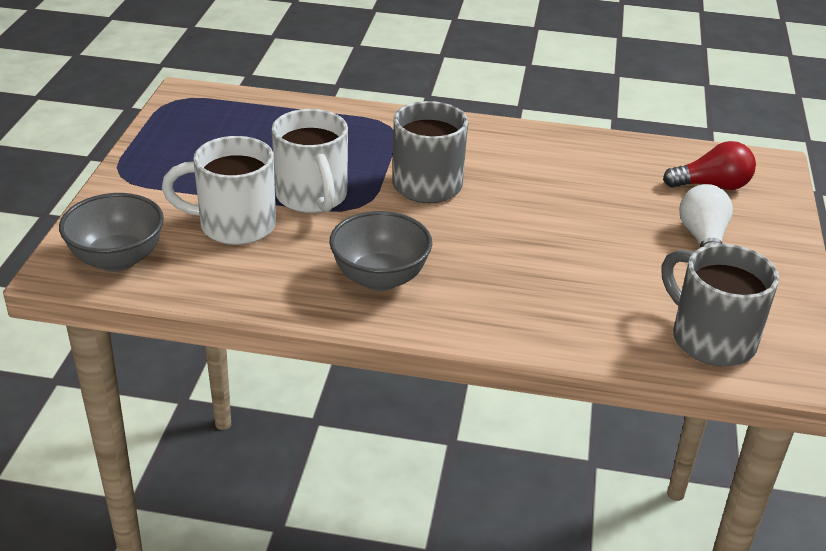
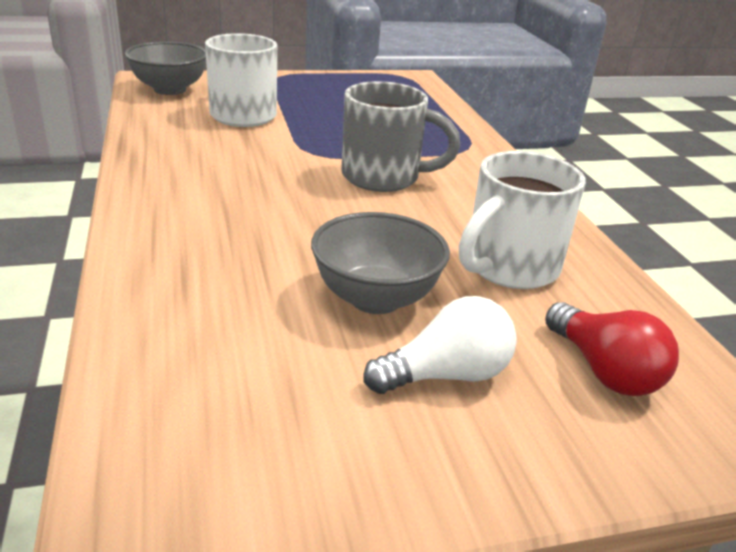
camera: 65 degrees right, 5 degrees down
(312, 197) = (309, 134): white mug -> white mug (509, 268)
(380, 278) = (201, 176): grey bowl -> grey bowl (375, 298)
(710, 339) = (188, 407): grey mug -> none

